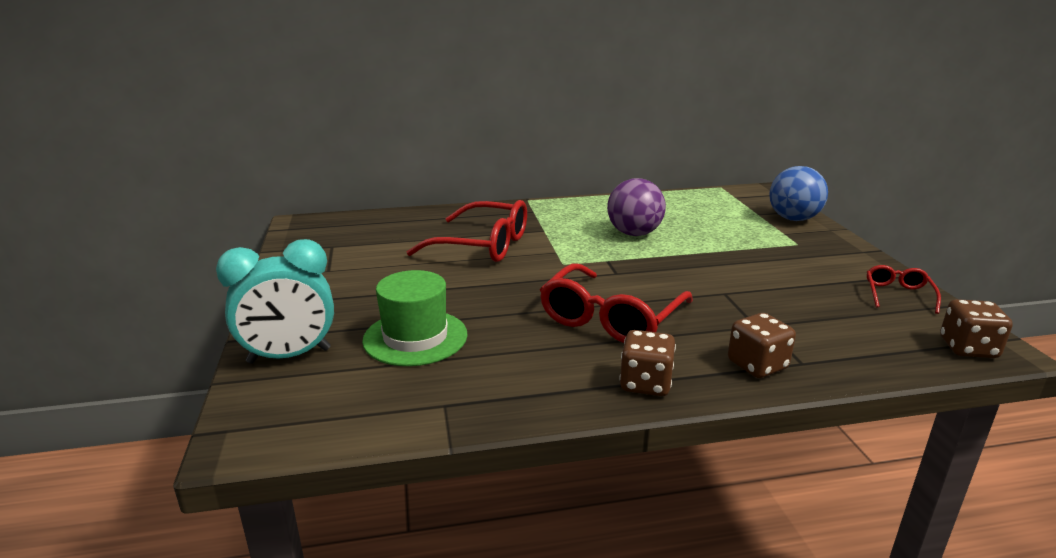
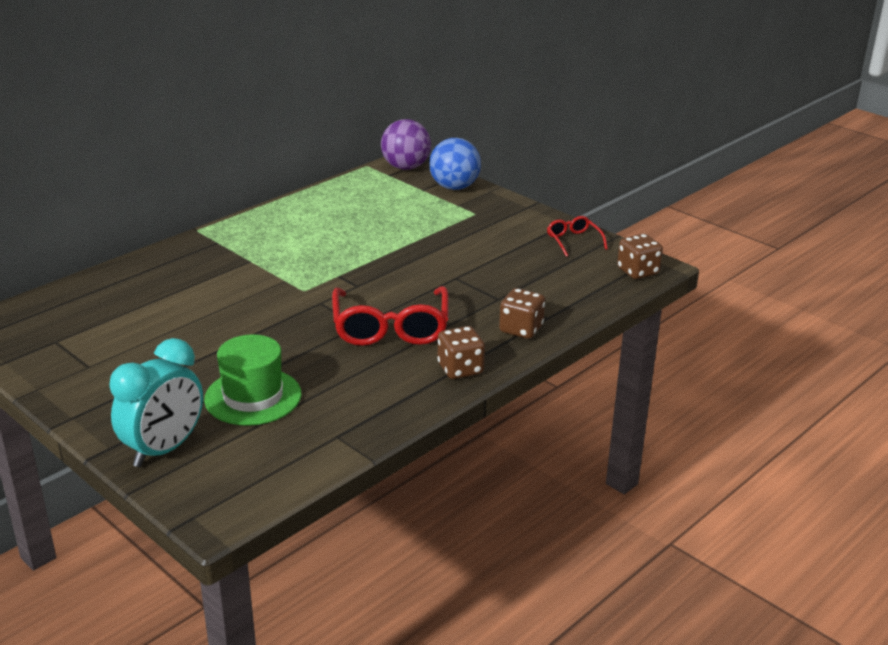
camera: 35 degrees left, 5 degrees up
(482, 245) = (210, 294): red glasses -> none
(634, 233) = (335, 241): purple ball -> purple ball (406, 167)

